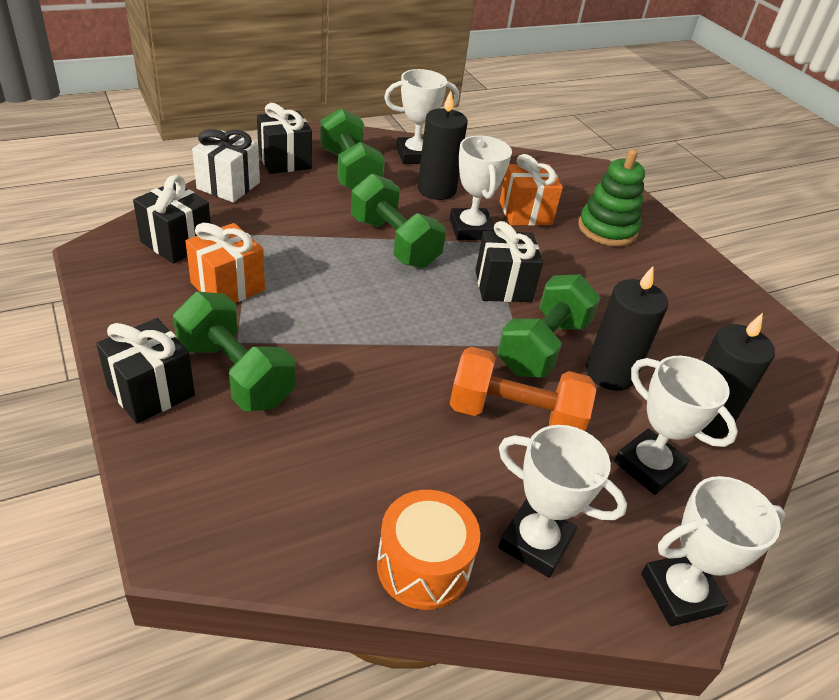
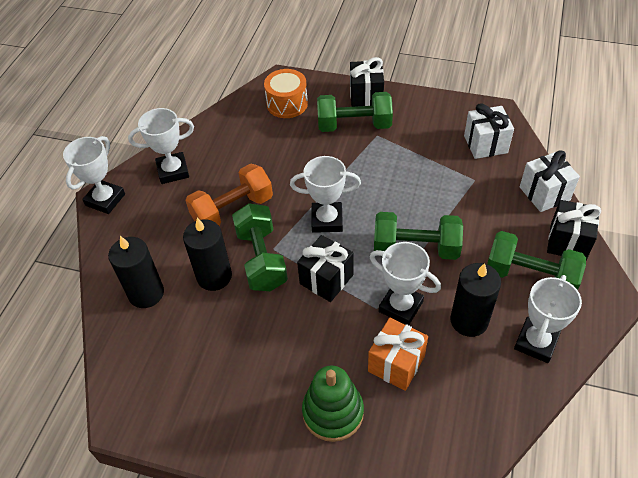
camera: 140 degrees right, 10 degrees up
(176, 243) = (485, 144): black gift -> white gift
(228, 287) = (426, 149): orange gift -> none
(423, 565) = (202, 133): orange drum -> orange drum (287, 104)
(648, 466) = (154, 241): white trophy -> white trophy (327, 220)

